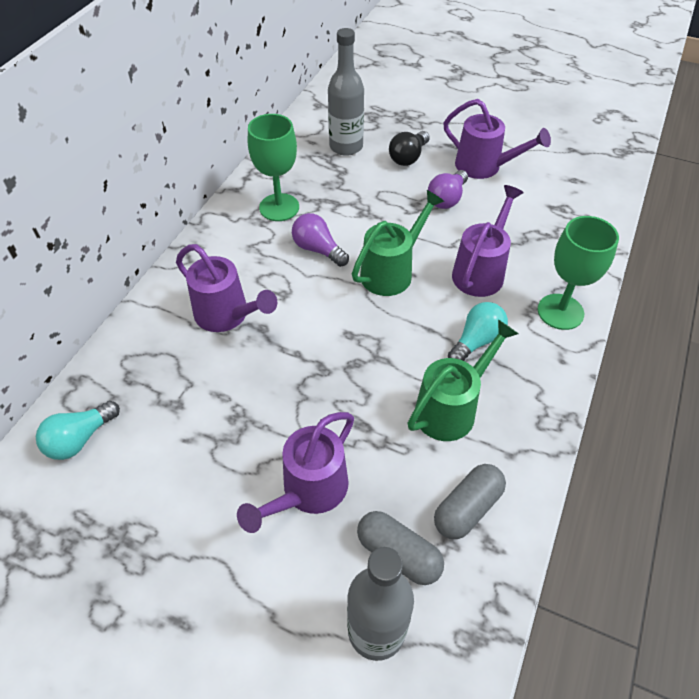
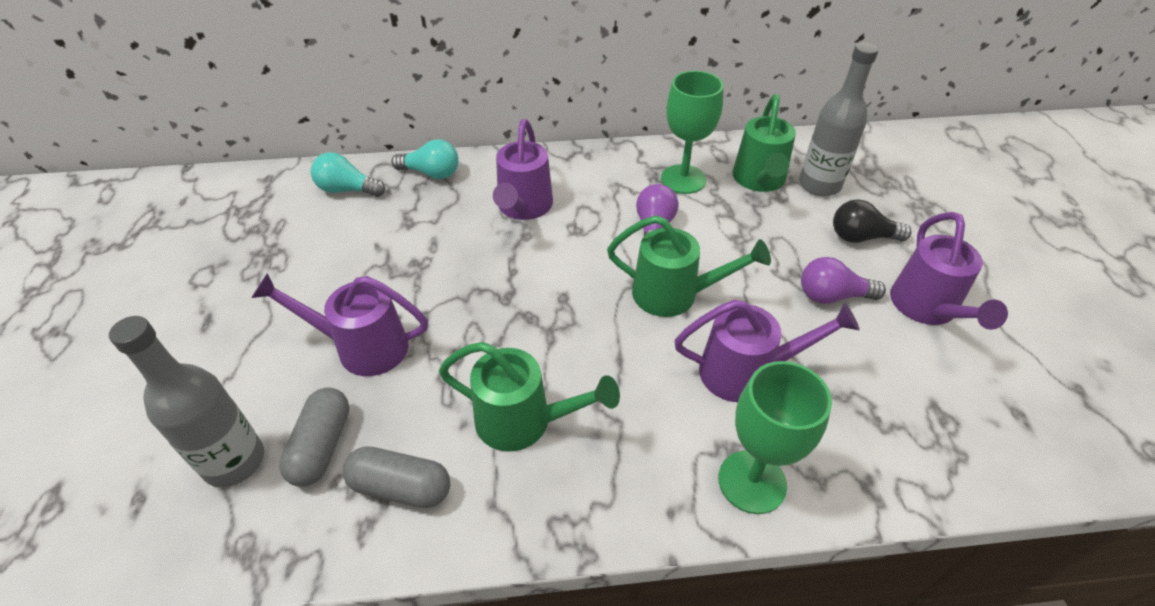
camera: 60 degrees right, 5 degrees down
(316, 171) = (759, 181): none -> green watering can
(476, 341) = (635, 409): turquoise light bulb -> turquoise light bulb (431, 173)

